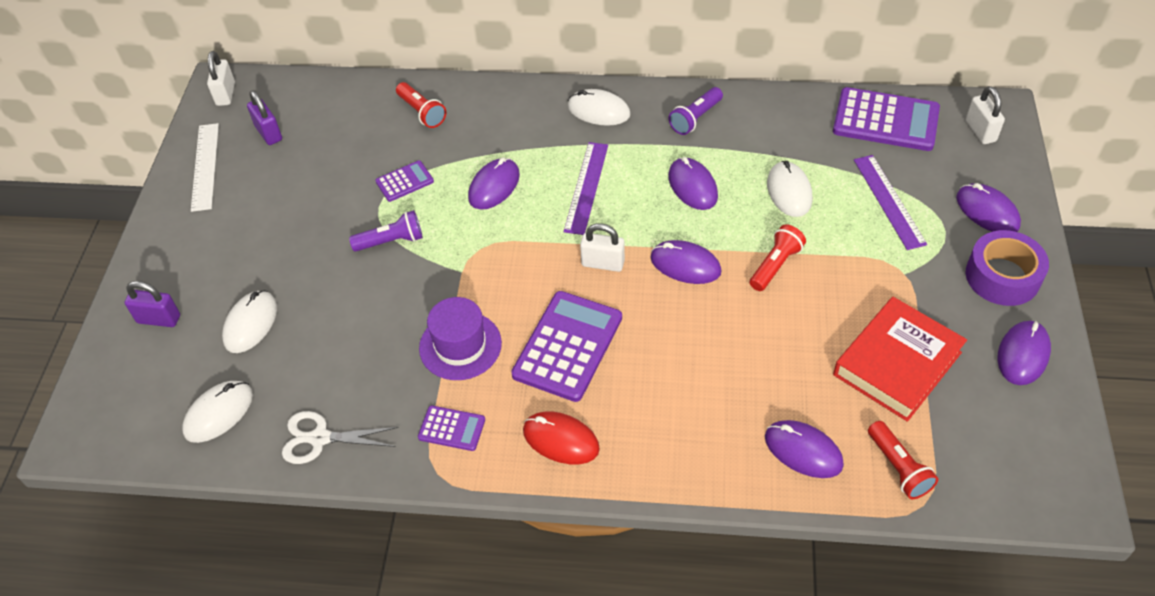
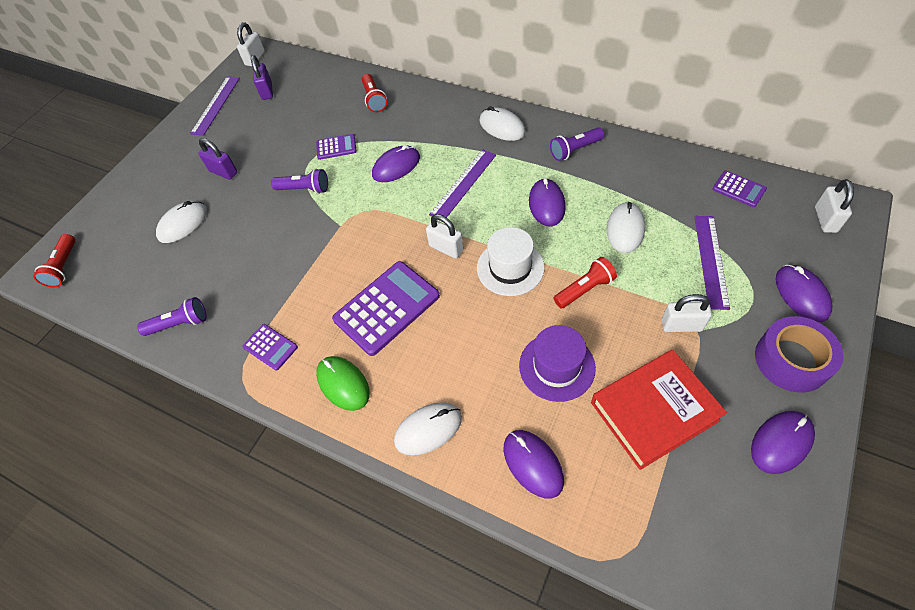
camera: 25 degrees right, 5 degrees up
(159, 319) = (130, 204): purple padlock -> purple padlock (223, 172)
(205, 166) = (216, 105): white ruler -> purple ruler
(219, 413) = (128, 283): white mouse -> white mouse (428, 429)
(320, 438) = (180, 324): white scissors -> purple flashlight
(460, 345) = (310, 283): purple hat -> purple hat (557, 366)
(561, 440) = (343, 384): red mouse -> green mouse
(685, 265) = (510, 268): purple mouse -> white hat
(885, 120) = (738, 189): purple calculator -> purple calculator, size x0.51
(887, 273) = (681, 325): none -> white padlock
(898, 468) = (612, 511): red flashlight -> red flashlight (64, 267)

